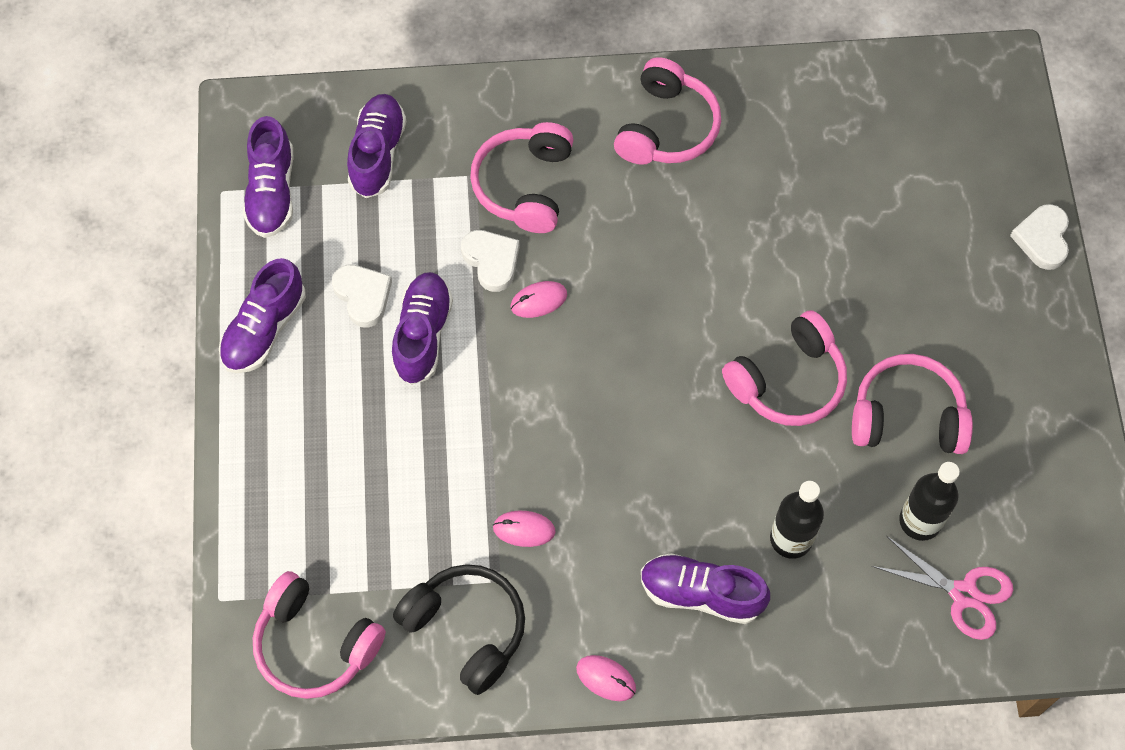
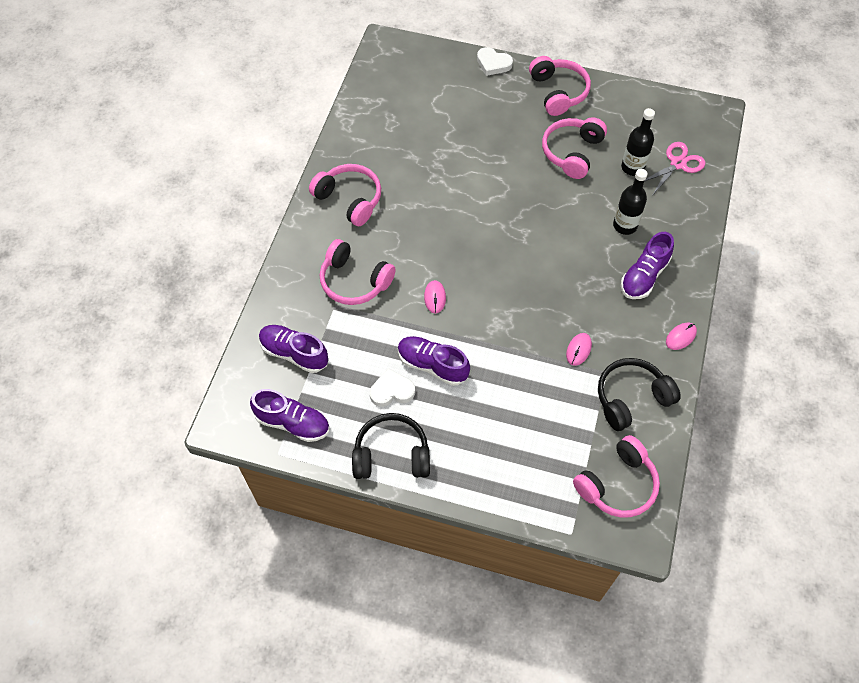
camera: 70 degrees left, 5 degrees down
(264, 329) = (391, 455): purple shoe -> black headphones
(491, 261) = (398, 314): white heart -> none
(788, 381) = (532, 196): pink headphones -> pink headphones (558, 92)

